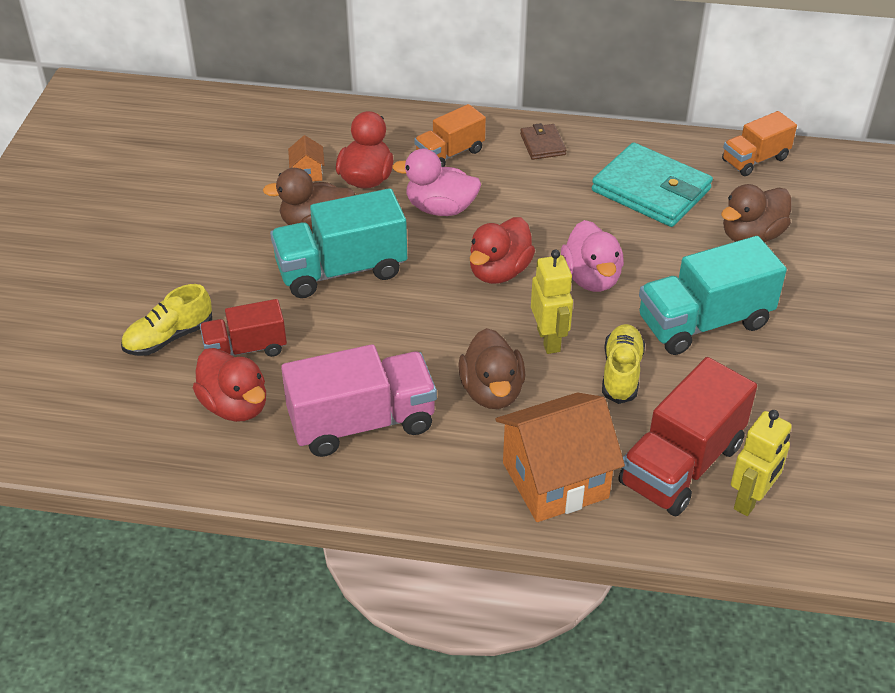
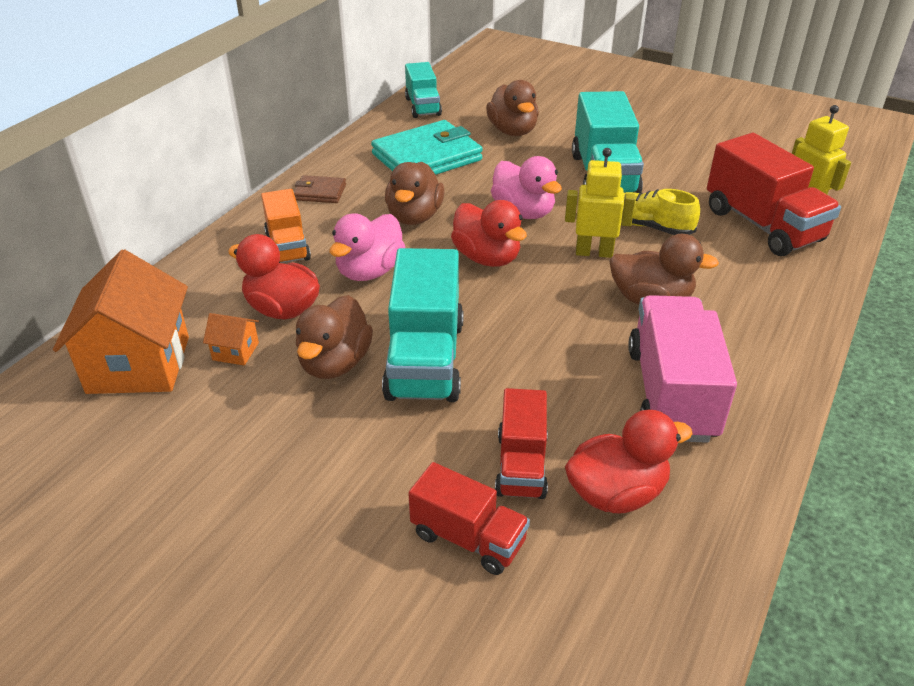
camera: 70 degrees left, 5 degrees down
(169, 337) = (468, 538): yellow shoe -> red truck
(539, 211) = (414, 217): none -> brown duck
(555, 480) = (771, 290): orange house -> orange house (139, 364)
(591, 278) = (523, 212): pink duck -> pink duck turned 45 degrees clockwise
(755, 160) = (423, 107): orange truck -> turquoise truck

